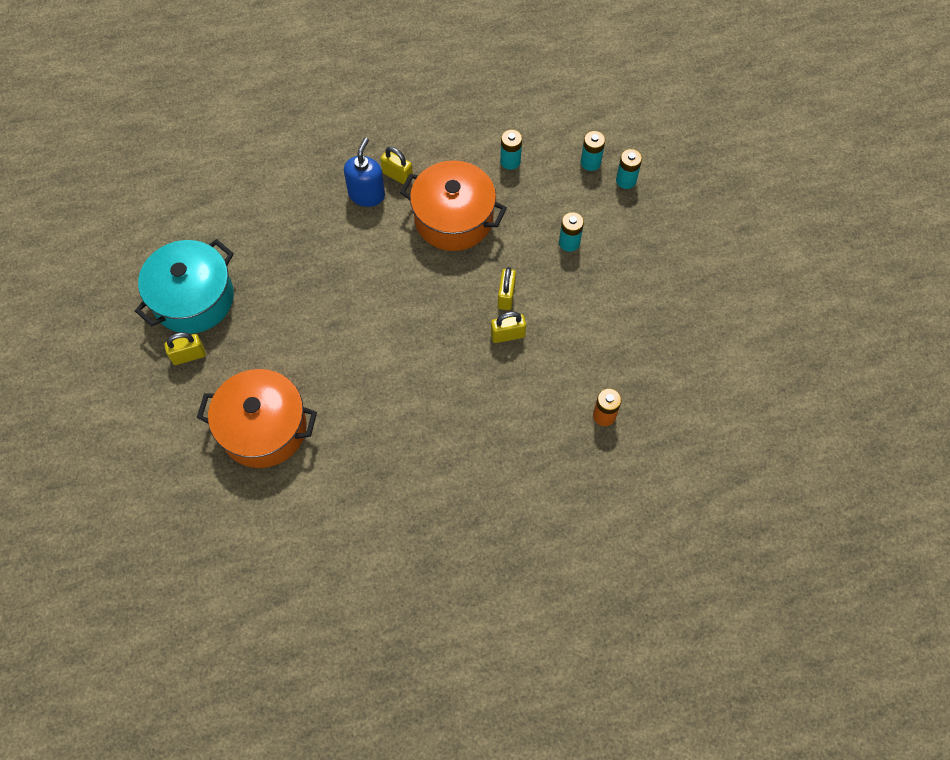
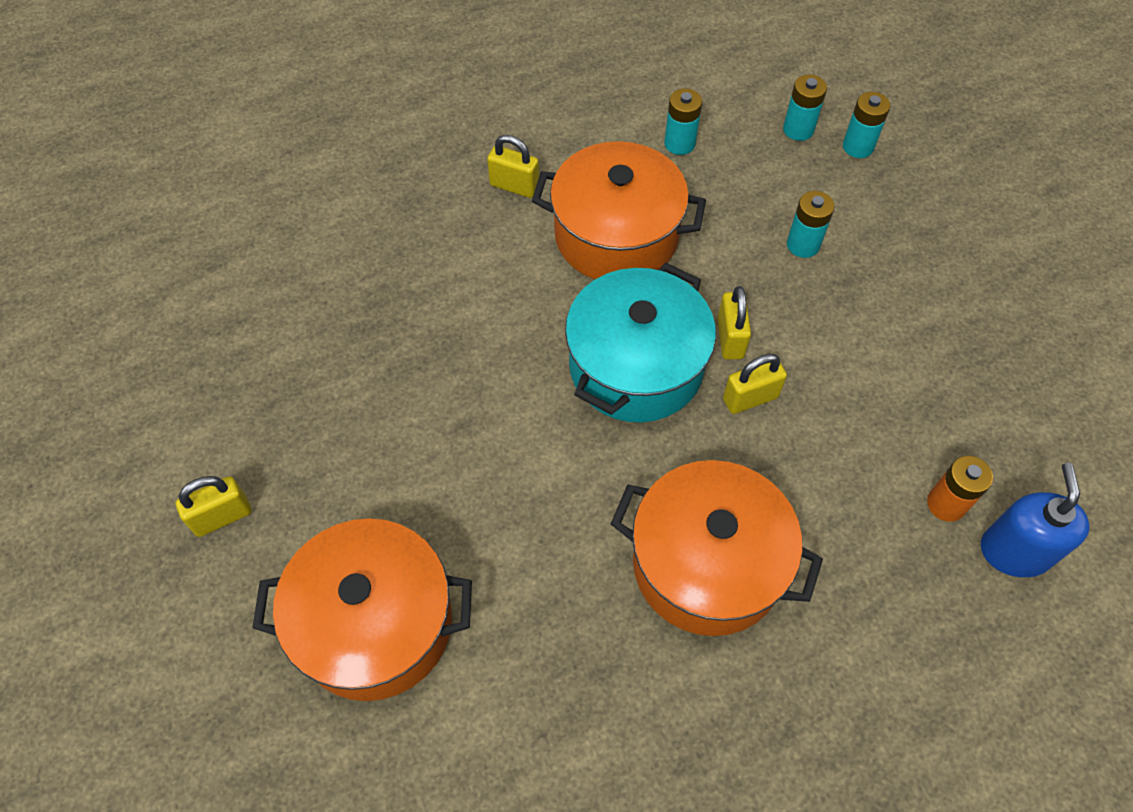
camera: 10 degrees left, 5 degrees down
(193, 299) = (217, 419): turquoise pot -> turquoise pot (636, 366)
(366, 194) = (472, 219): blue soap dispenser -> blue soap dispenser (1014, 551)
(455, 426) = (707, 564): none -> orange pot

